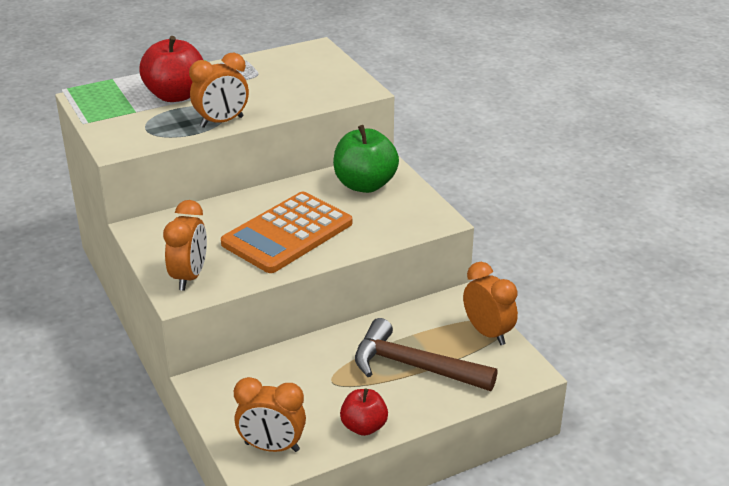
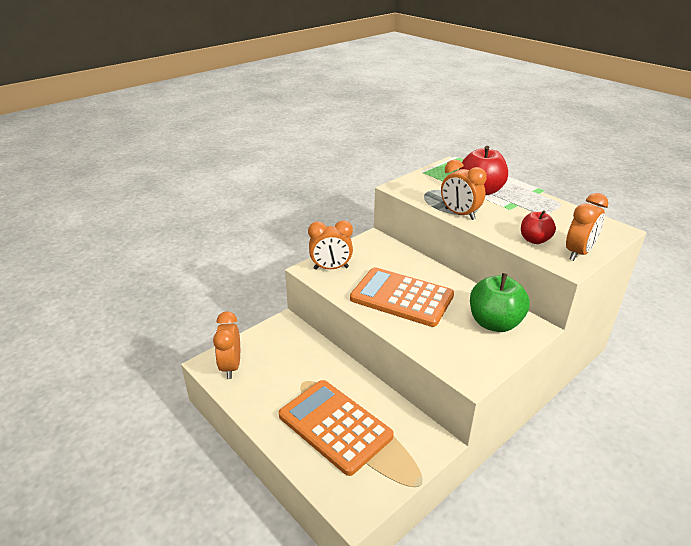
camera: 75 degrees right, 0 degrees up
(364, 427) = (258, 409): red apple -> red apple (534, 240)
(414, 366) = (335, 426): brown hammer -> orange calculator
(487, 333) = (397, 470): orange clock -> orange clock (578, 253)

